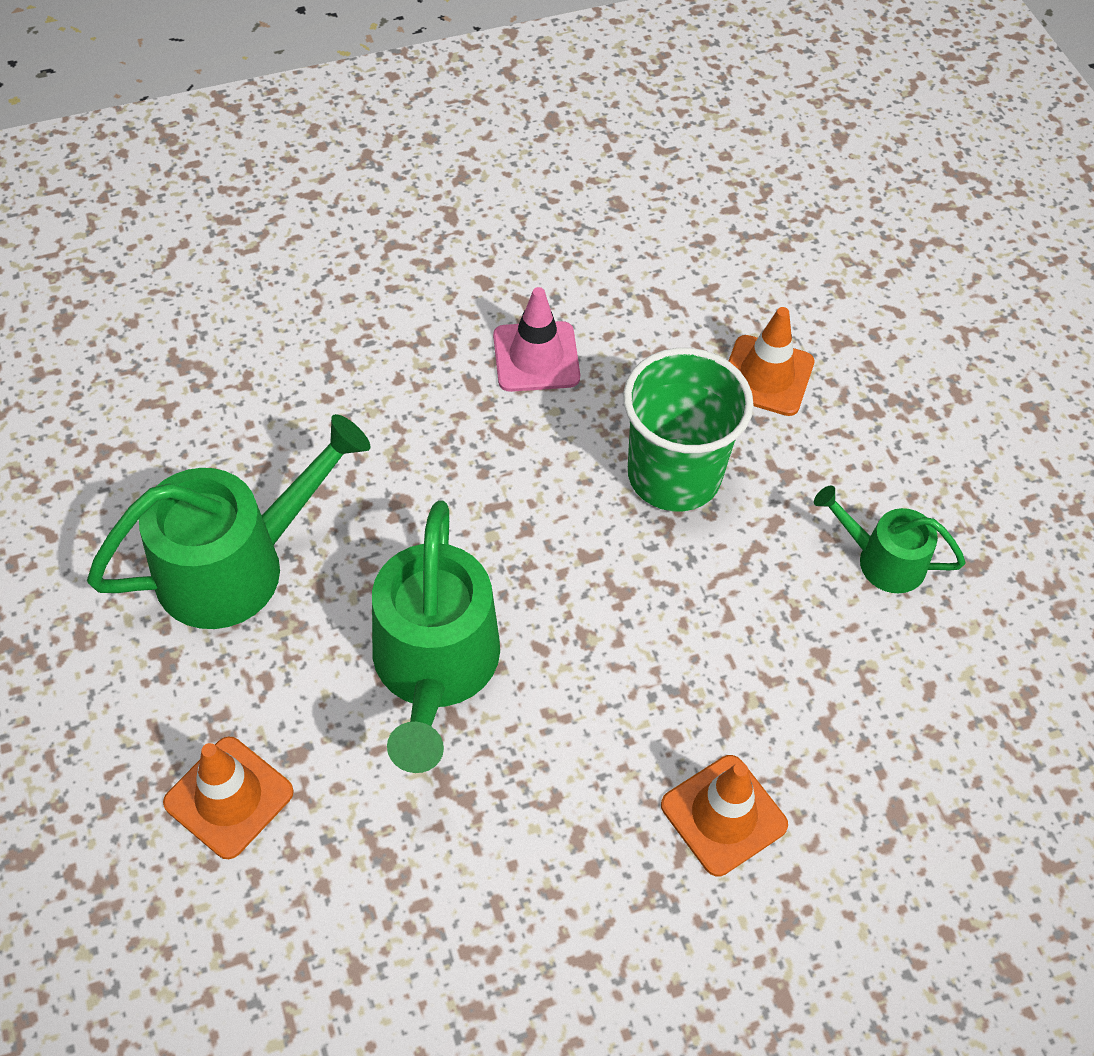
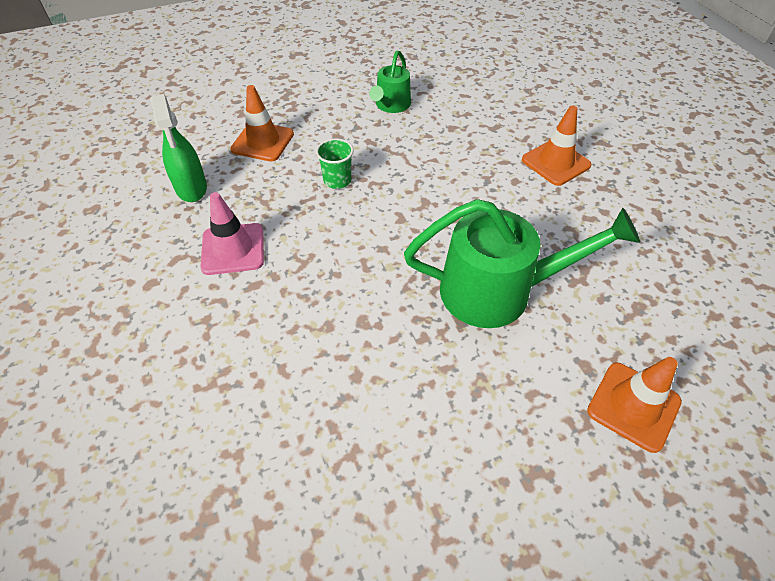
camera: 90 degrees left, 5 degrees down
(236, 565) = (433, 431): green watering can -> none
(657, 300) = (191, 188): none -> green spray bottle
(674, 475) = (337, 180): green cup -> green cup, size x0.47

